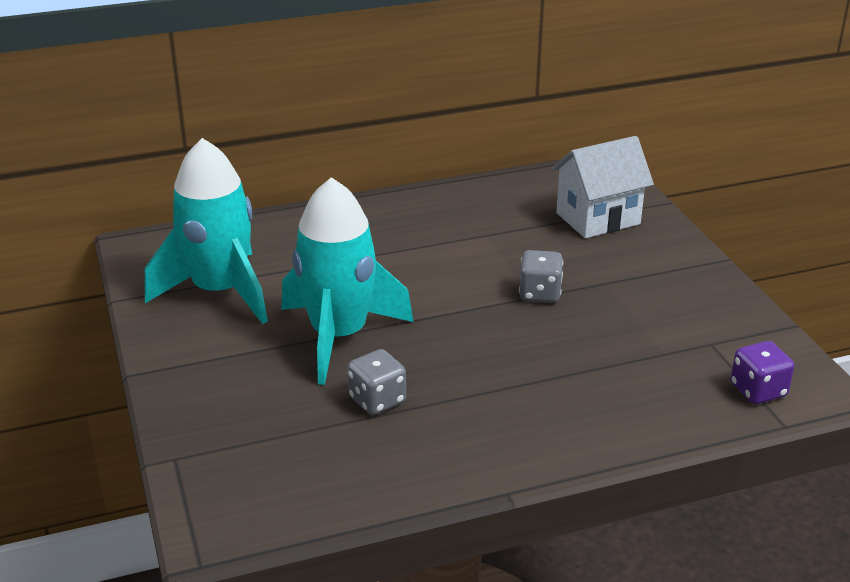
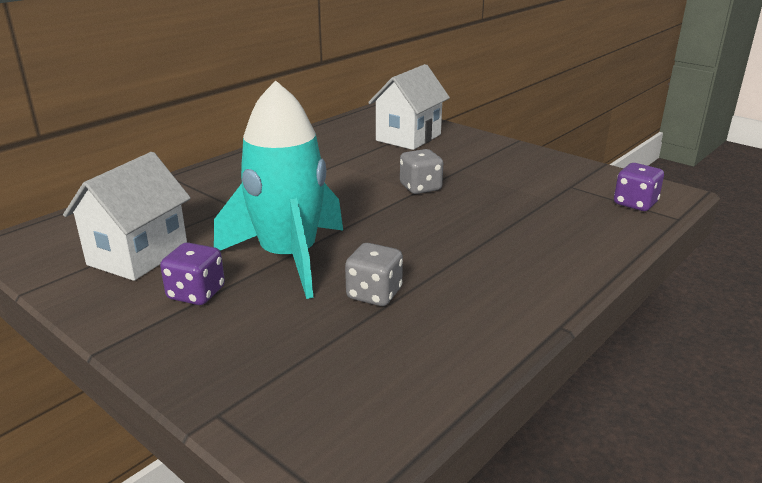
camera: 30 degrees left, 5 degrees down
(220, 292) = (138, 256): turquoise rocket -> white house
(236, 347) = (196, 293): none -> purple dice

